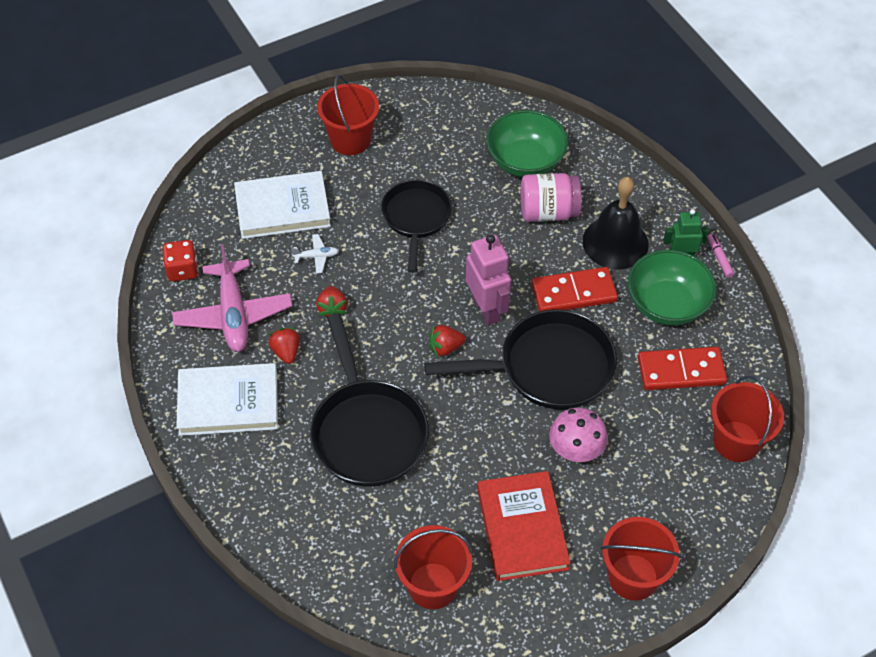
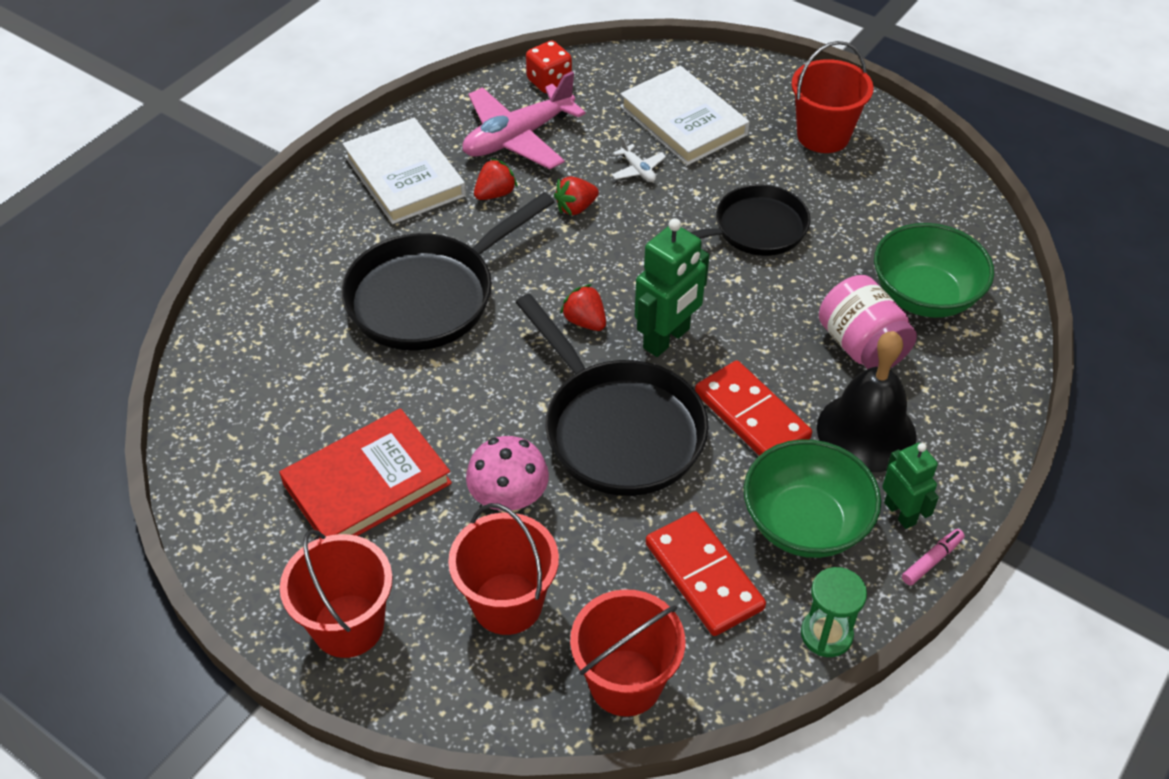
camera: 65 degrees right, 5 degrees down
(433, 585) = (252, 426): red bucket -> red bucket (507, 603)
(486, 309) = (667, 339): pink robot -> green robot
(746, 330) = (826, 634): none -> green hourglass

